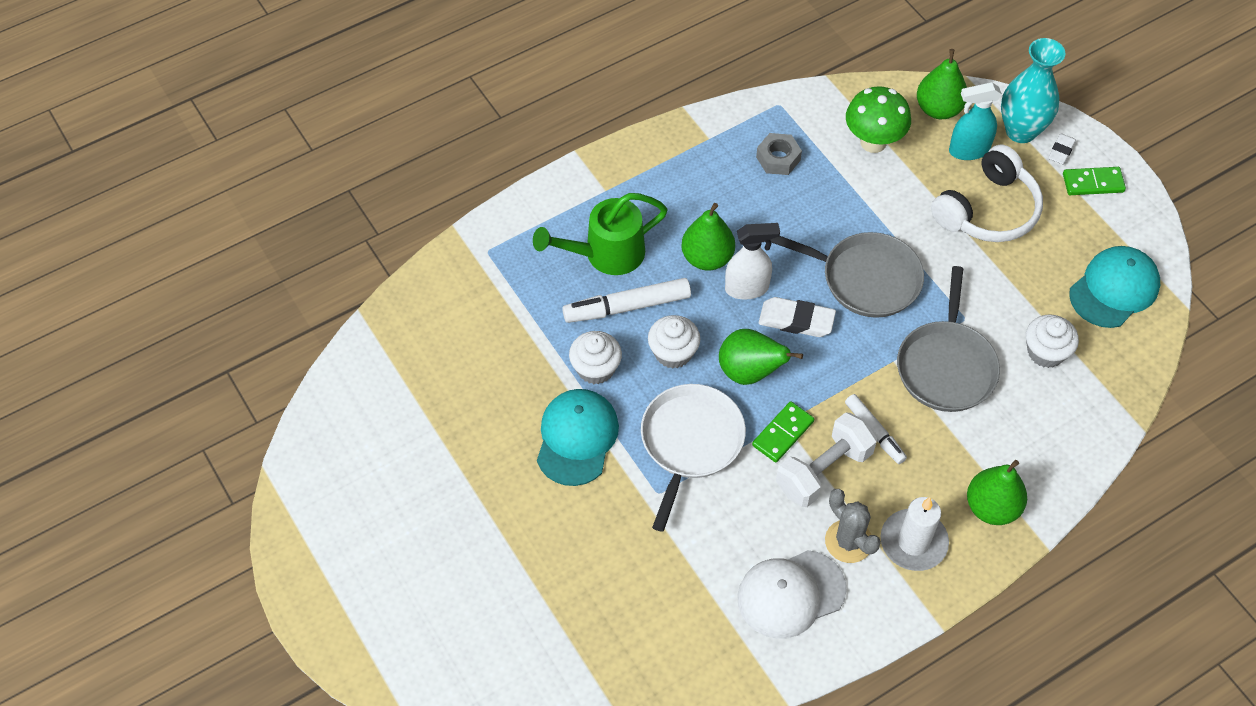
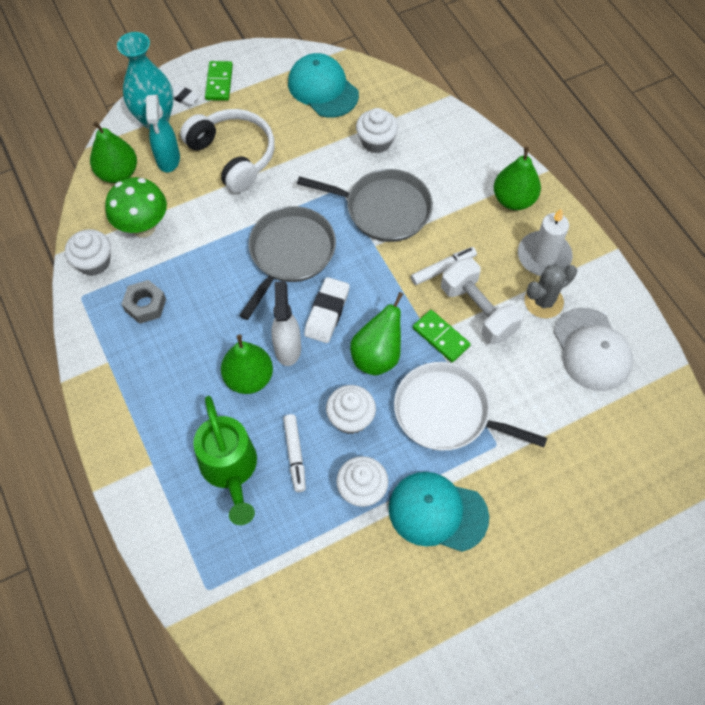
camera: 85 degrees left, 5 degrees up
(627, 307) = (295, 455): white marker -> white marker, size x0.63
(821, 108) = (94, 262): none -> white cupcake

